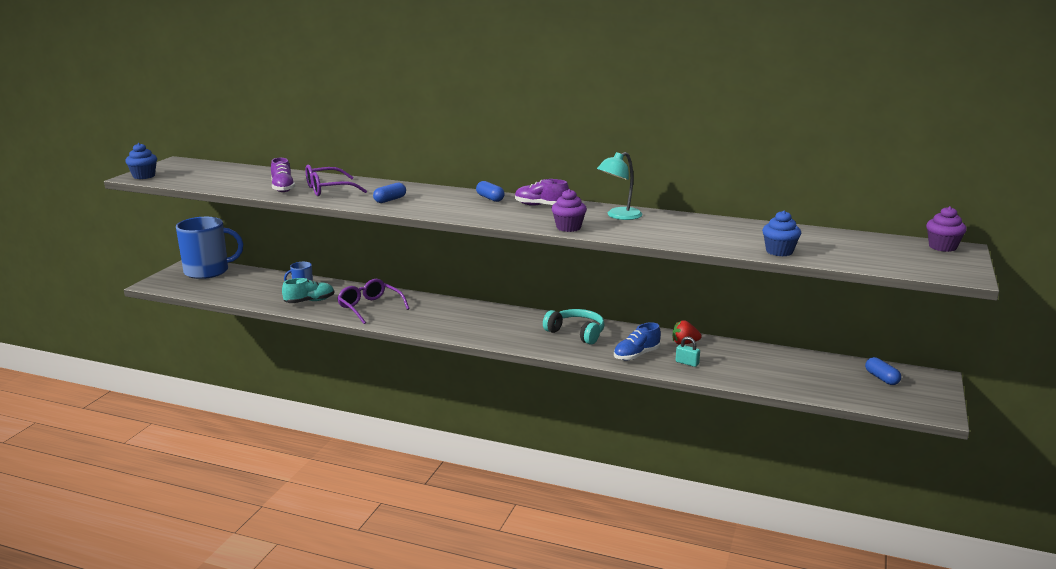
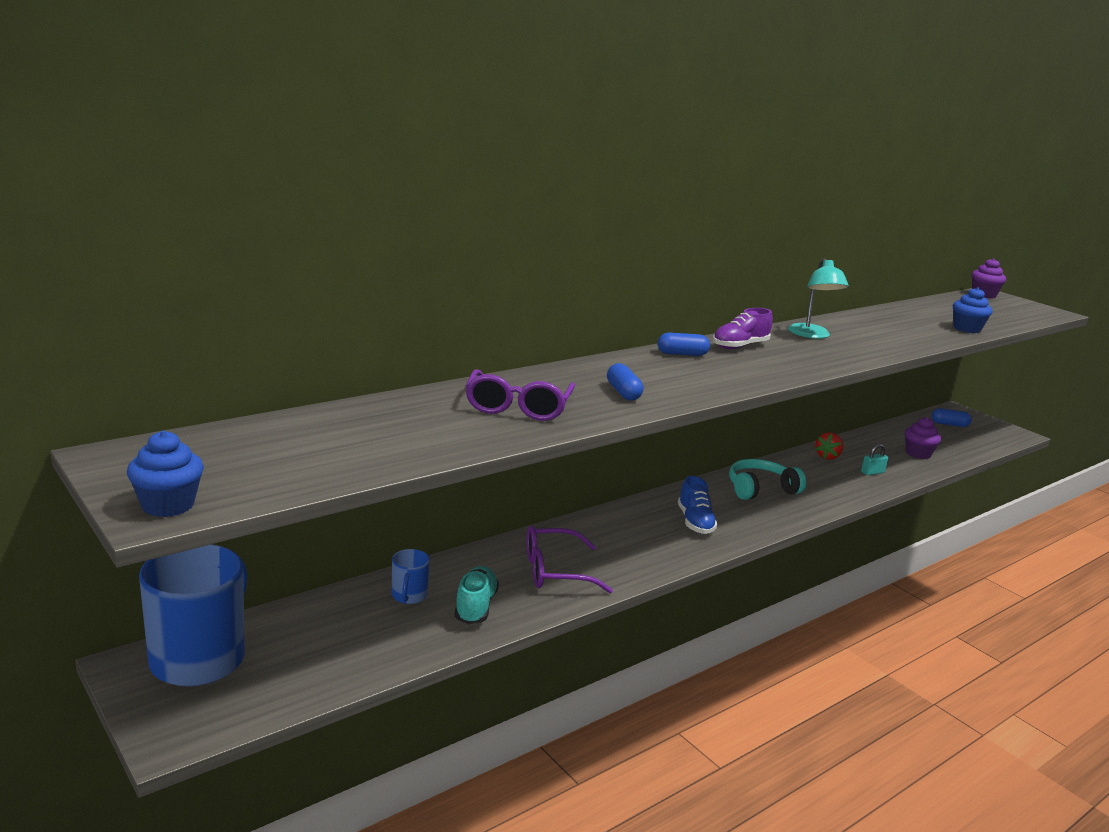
camera: 60 degrees left, 0 degrees up
(283, 188) = (463, 428): purple shoe -> none
(568, 227) = (833, 360): purple cupcake -> purple cupcake (918, 454)
(636, 355) = (838, 485): blue shoe -> blue shoe (695, 522)

